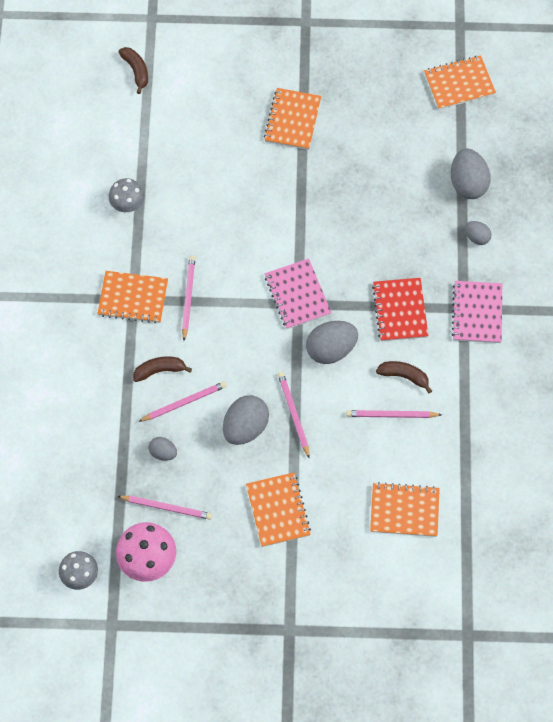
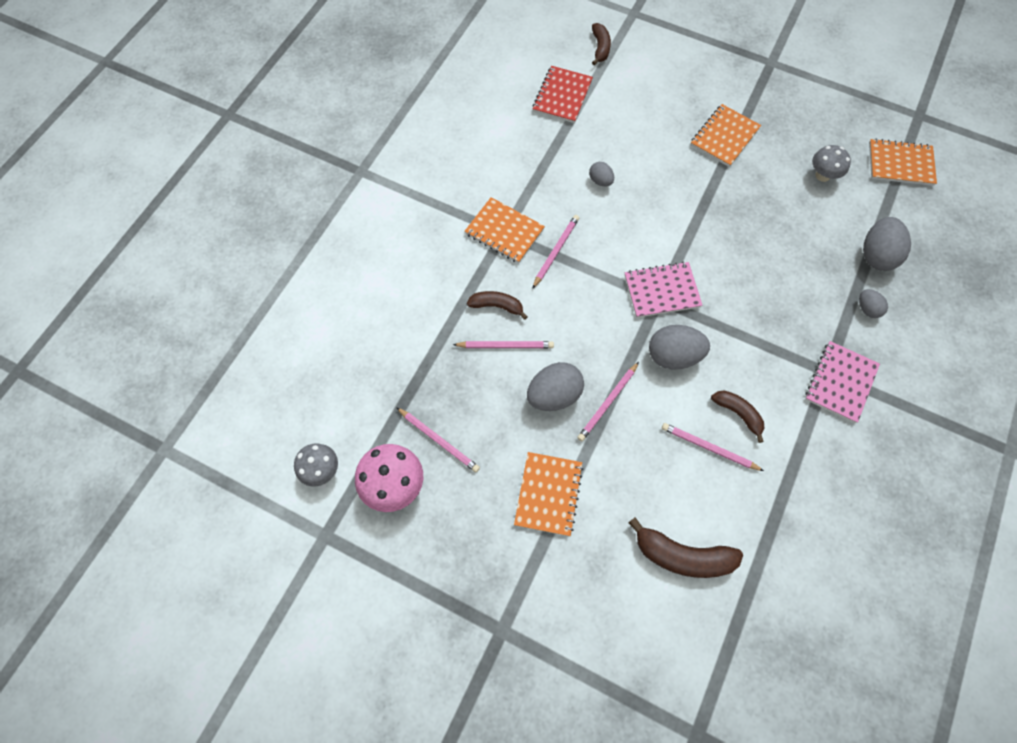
camera: 25 degrees right, 0 degrees up
(128, 204) = (539, 151): grey mushroom -> grey mushroom (822, 175)
(163, 452) = (462, 385): grey egg -> grey egg (600, 181)
(293, 414) = (608, 403): pink pencil -> pink pencil turned 150 degrees counterclockwise
(297, 295) = (662, 291): pink notebook -> pink notebook turned 75 degrees clockwise
(400, 310) = (759, 347): red notebook -> red notebook (562, 96)
(404, 510) = (682, 556): orange notebook -> brown banana

